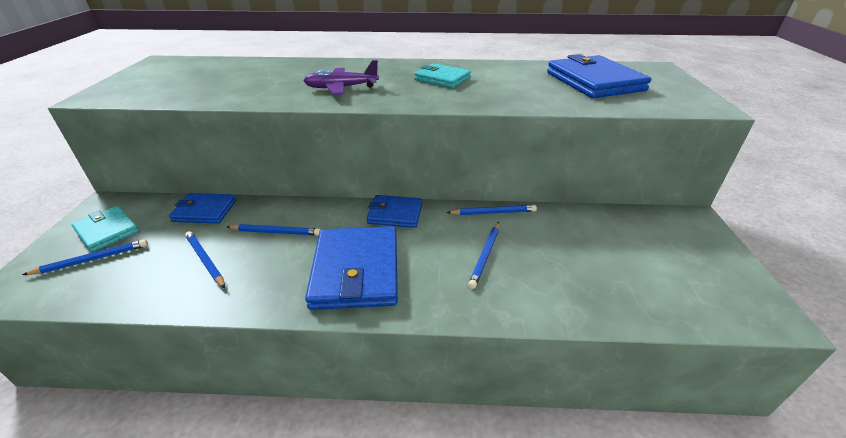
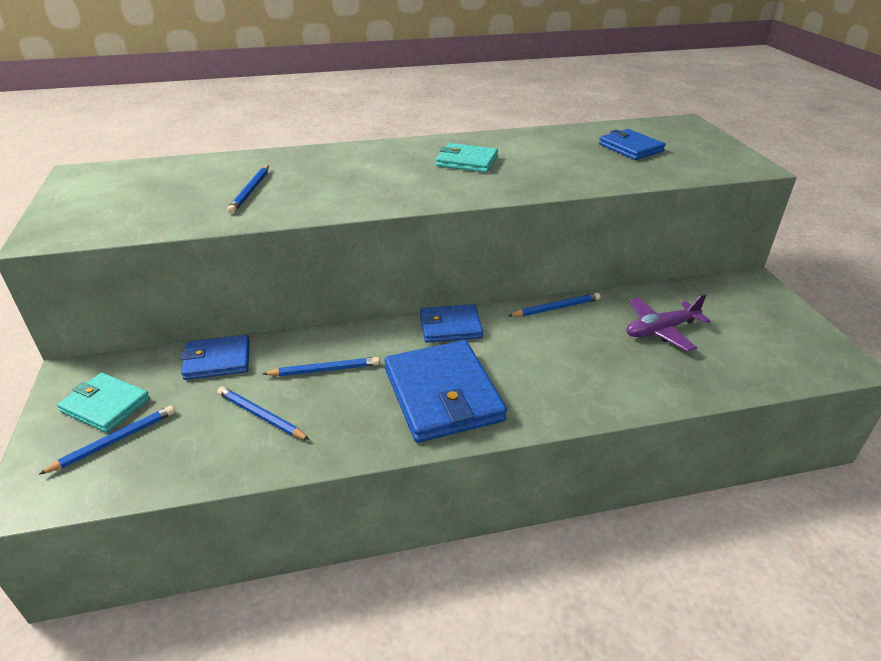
camera: 15 degrees left, 0 degrees up
(341, 88) = (358, 187): purple plane -> purple plane (661, 330)
(485, 256) = (569, 355): blue pencil -> blue pencil (250, 191)
(594, 81) = (630, 148): blue wallet -> blue wallet, size x0.59

